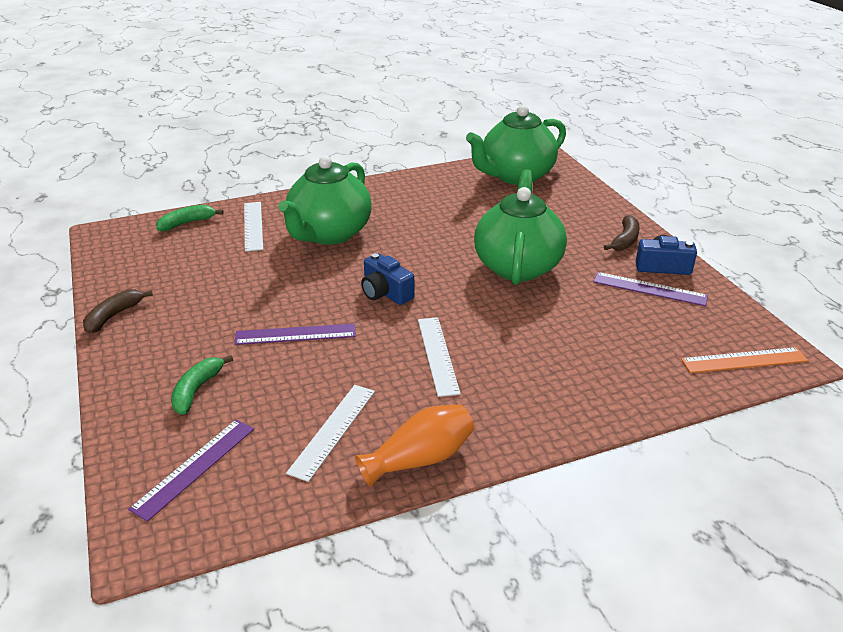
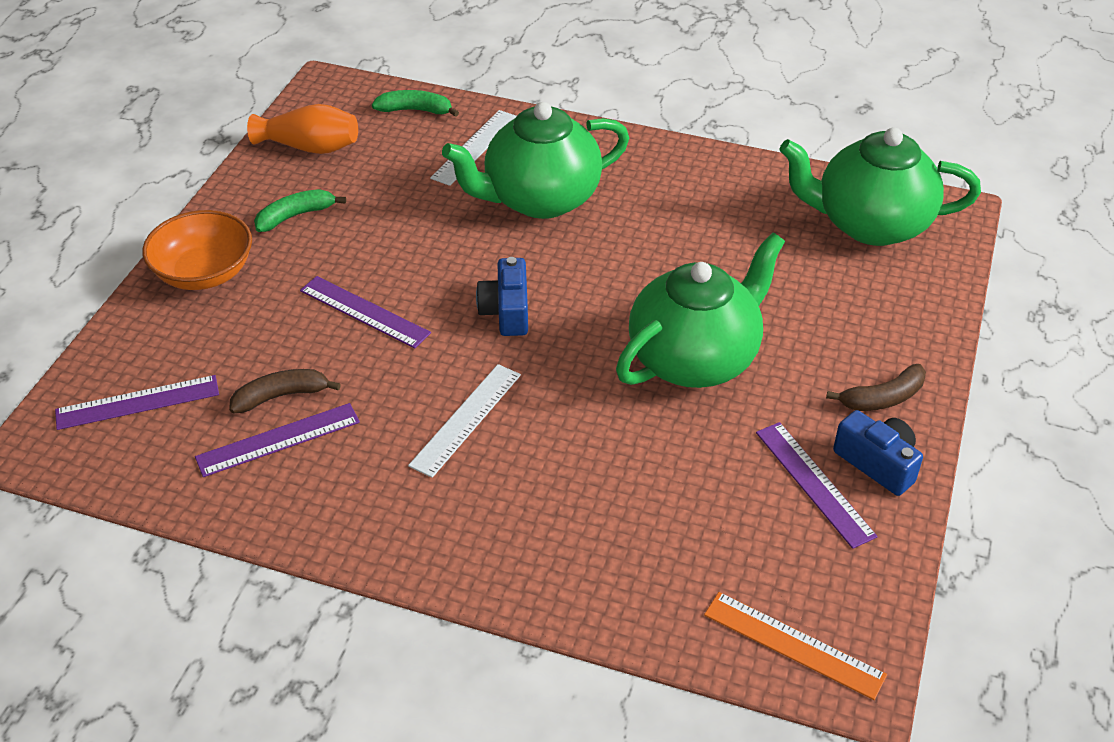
camera: 40 degrees right, 10 degrees up
(113, 316) = (237, 197): brown banana -> brown banana (281, 396)
(145, 368) = (204, 273): none -> orange bowl
(197, 390) = (218, 323): green banana -> green banana (295, 216)
(333, 430) = (278, 440): white ruler -> purple ruler
(420, 459) = (314, 520): orange vase -> orange vase (310, 147)

